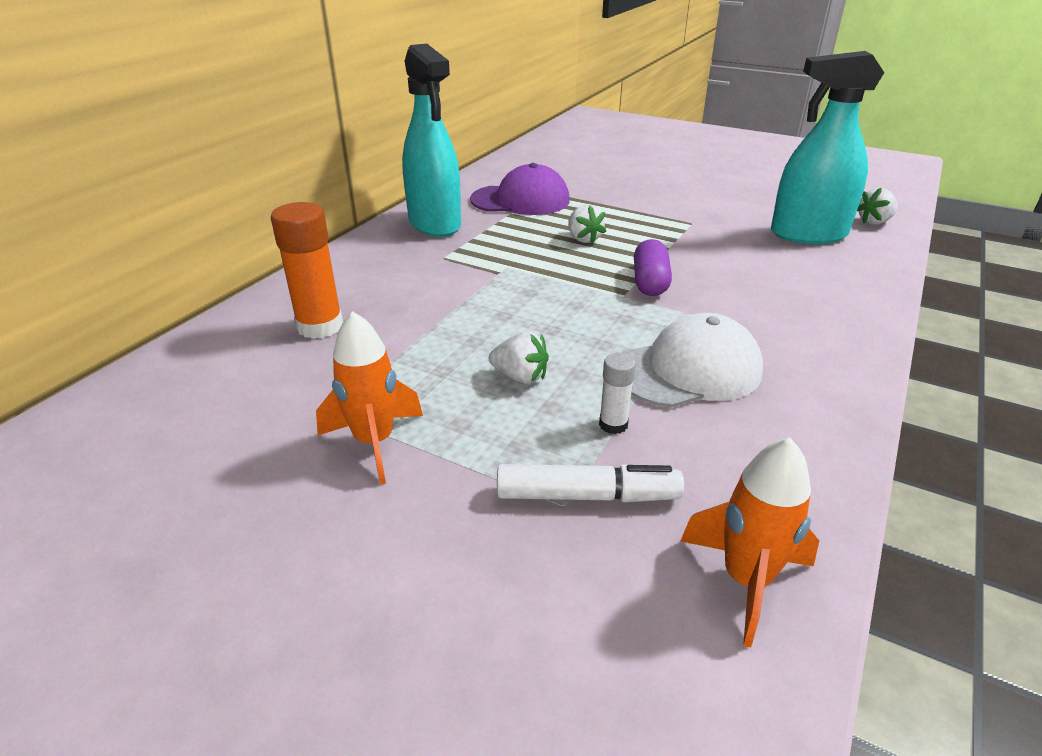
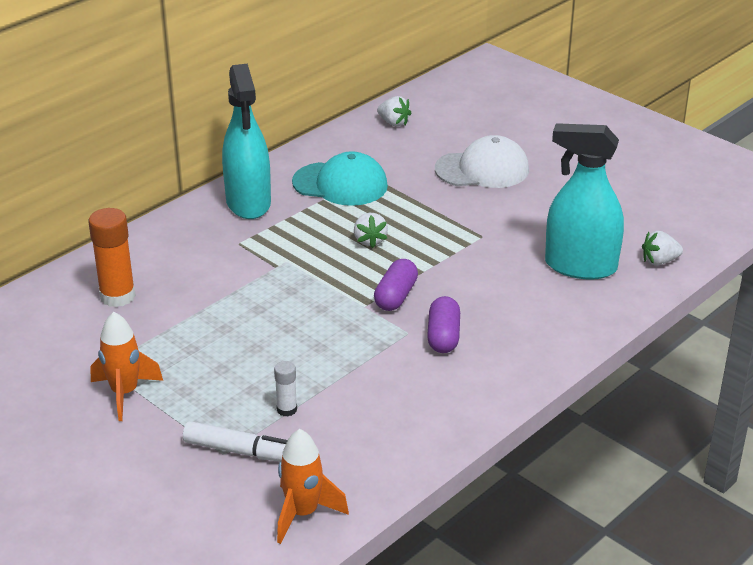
camera: 15 degrees right, 0 degrees up
(520, 200) = (340, 184): purple cap -> turquoise cap
(520, 377) = (243, 363): white strawberry -> white strawberry (393, 123)
(688, 370) = (368, 379): white cap -> white cap (482, 169)
(734, 312) = (443, 336): none -> purple capsule

